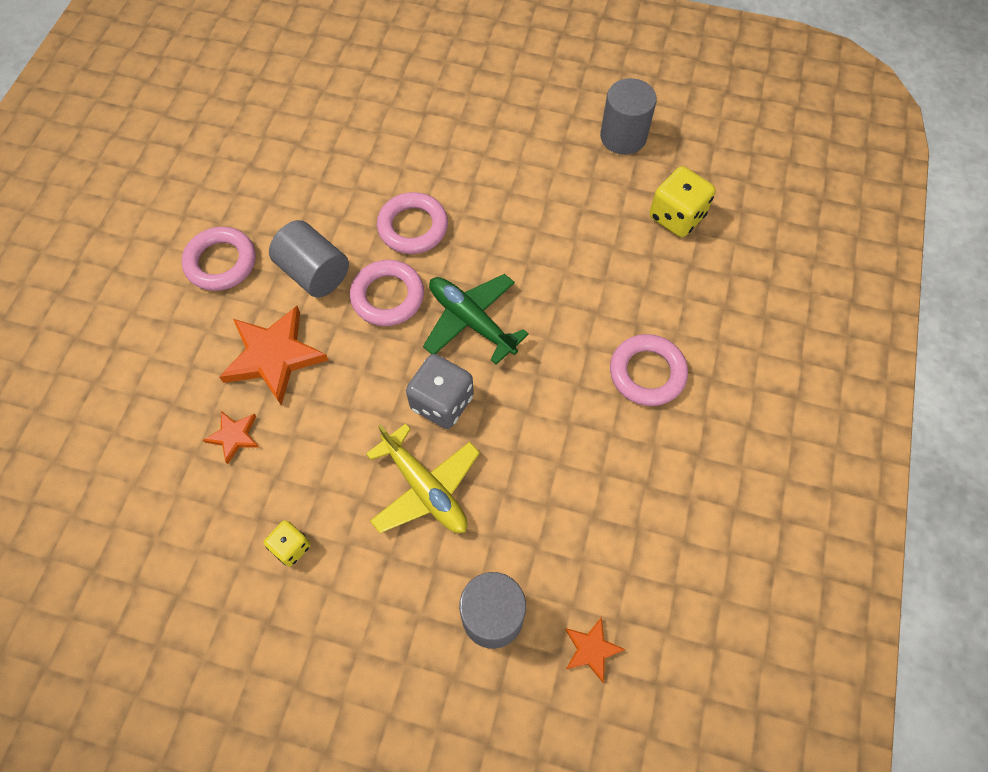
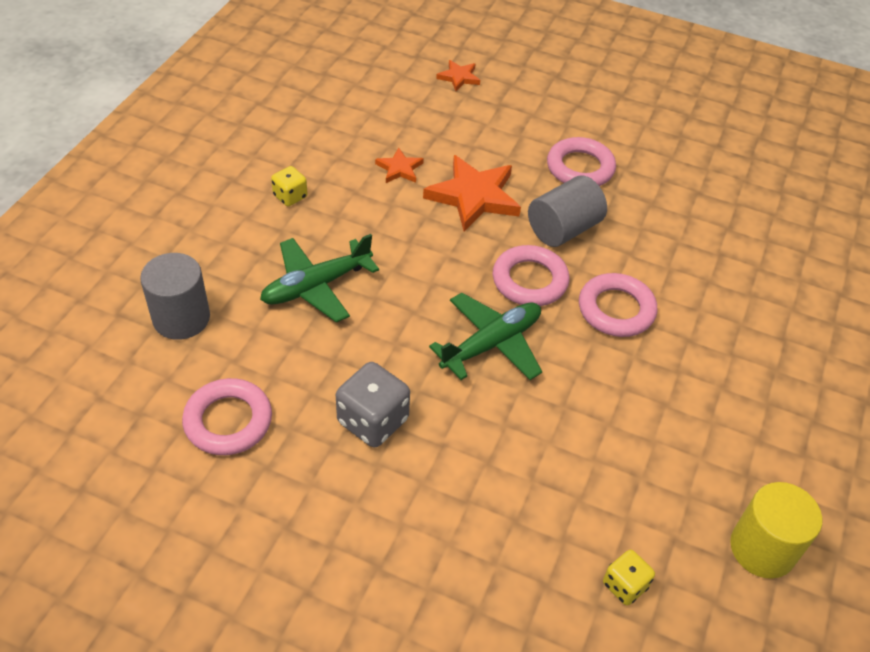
camera: 95 degrees right, 15 degrees down
(425, 488) = (316, 286): yellow plane -> green plane
(442, 402) = (401, 308): grey dice -> grey dice (373, 421)
(591, 649) = (122, 386): orange star -> orange star (459, 77)
(623, 137) = (762, 548): grey cylinder -> yellow cylinder
(647, 373) = (399, 497): pink ring -> pink ring (228, 421)
(676, 216) = (624, 585): yellow dice -> yellow dice, size x0.58

